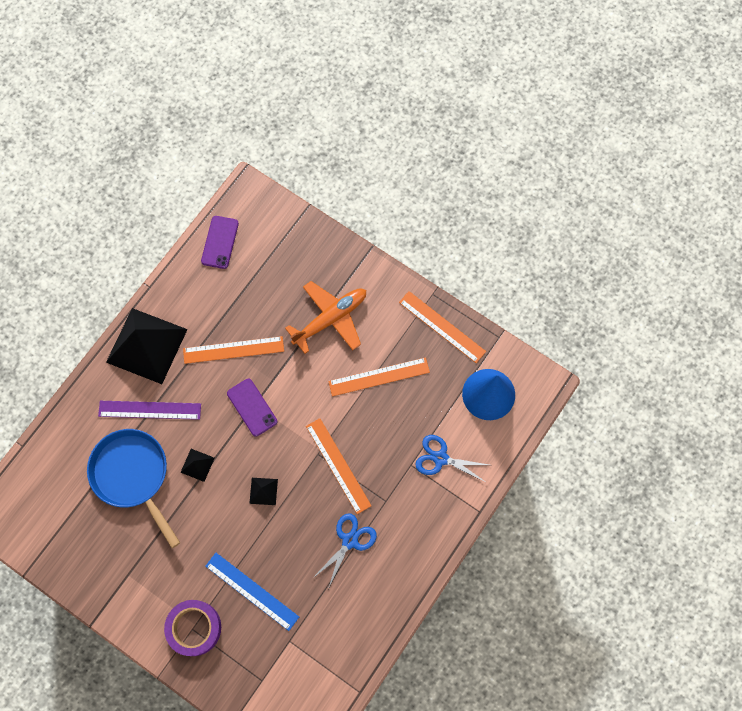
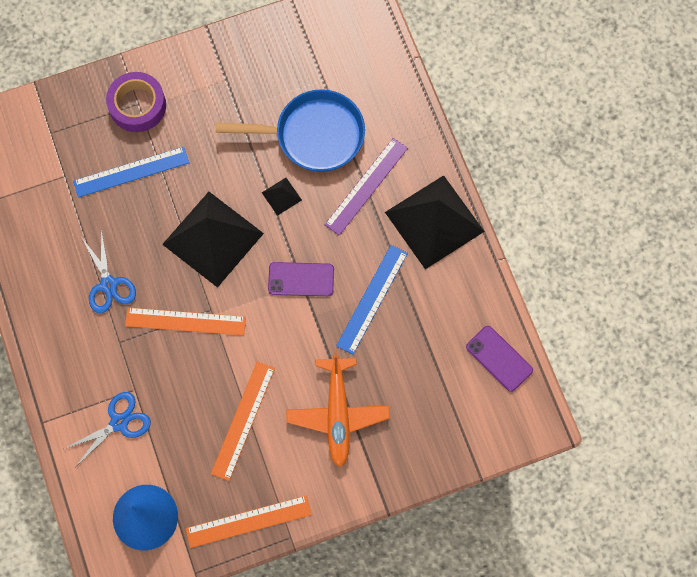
camera: 125 degrees right, 0 degrees up
(233, 350) = (372, 299): orange ruler -> blue ruler
(263, 491) = (213, 238): black pyramid -> black pyramid, size x2.43

